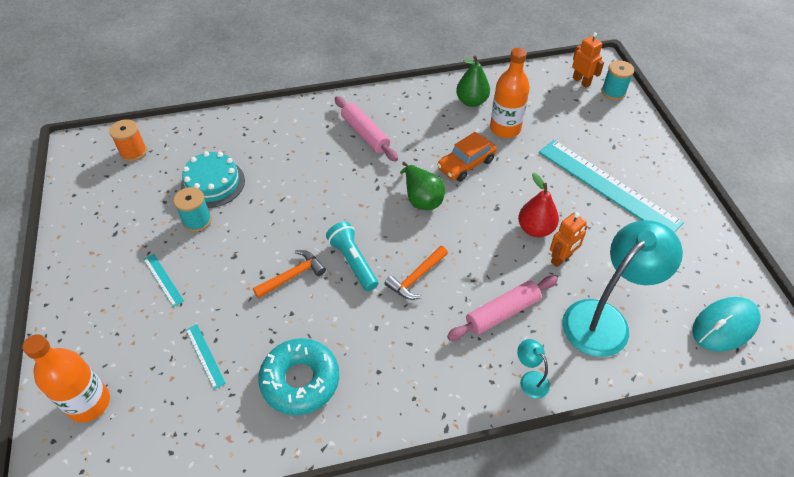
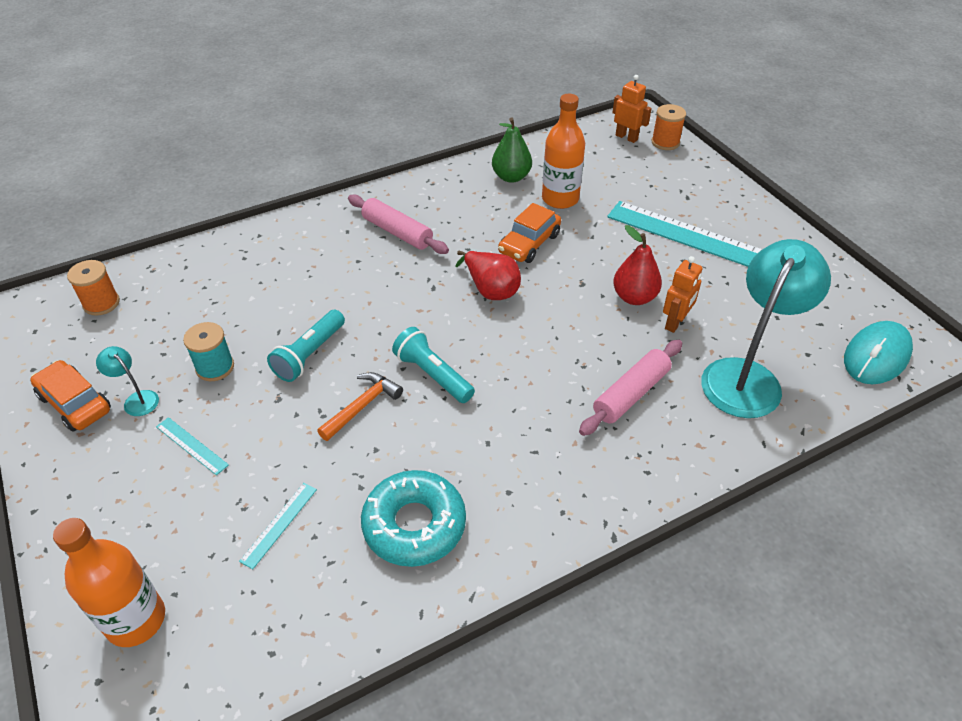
camera: 15 degrees left, 5 degrees down
(94, 228) = (75, 403): none -> orange car
(205, 356) = (279, 524): turquoise ruler -> turquoise ruler turned 75 degrees clockwise
(213, 183) = (222, 320): turquoise cake -> none
(267, 225) = (309, 355): none -> turquoise flashlight
(416, 278) = (516, 377): orange hammer -> none
(421, 198) = (490, 289): green pear -> red pear
(530, 379) = (690, 459): turquoise lamp -> turquoise lamp (137, 399)
(613, 92) = (665, 142): turquoise spool -> orange spool

